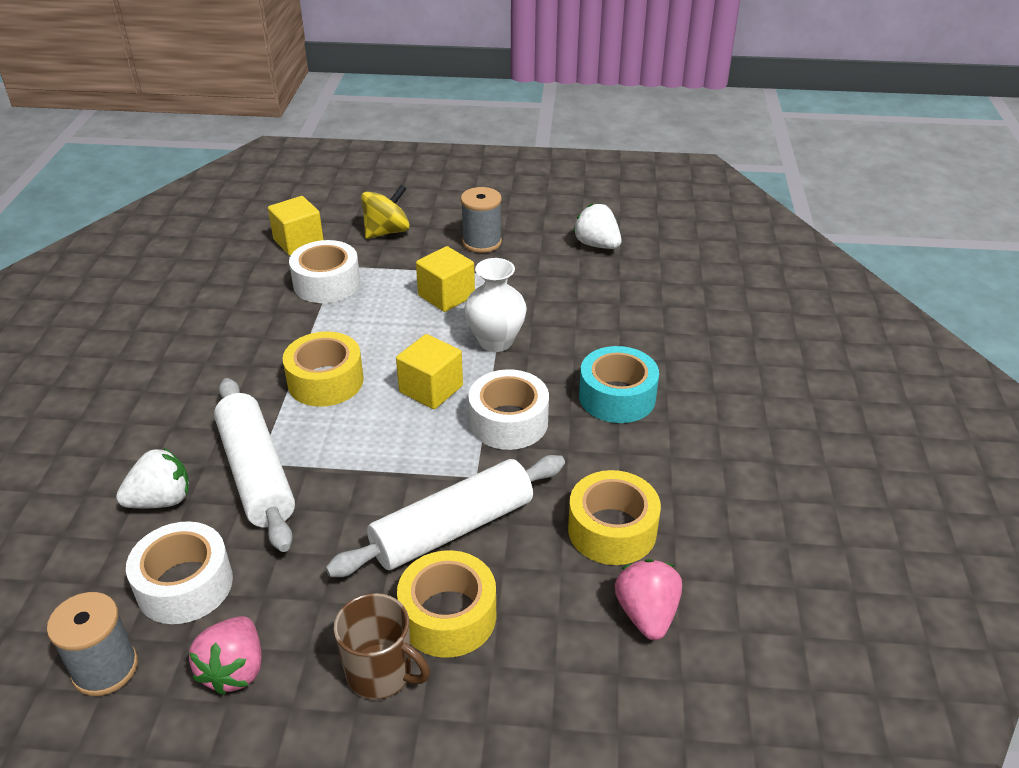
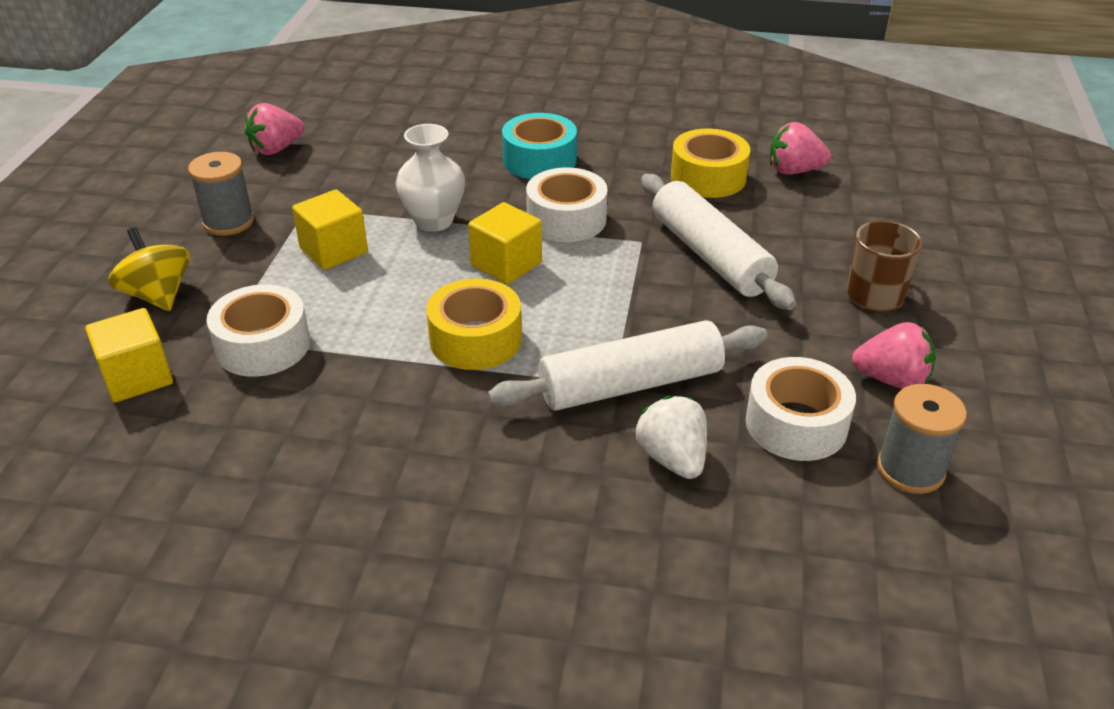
camera: 85 degrees left, 0 degrees up
(448, 616) = (810, 260): yellow tape -> none
(597, 245) = (276, 149): white strawberry -> pink strawberry

